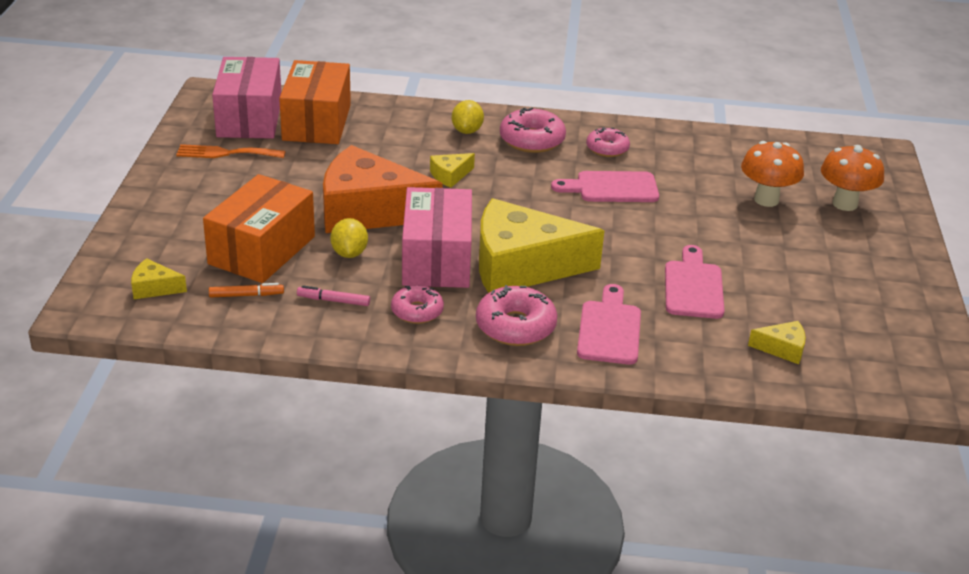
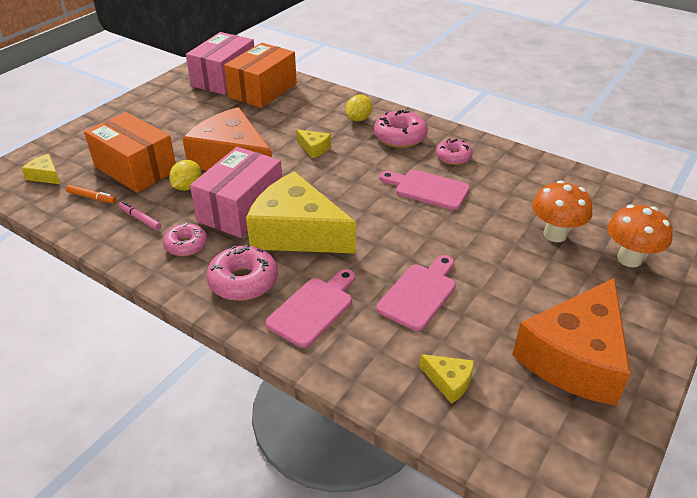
camera: 30 degrees right, 5 degrees up
(225, 153) = (185, 97): orange fork -> none
(262, 250) = (135, 168): orange box -> orange box turned 75 degrees clockwise
(450, 175) = (314, 148): yellow cheese -> yellow cheese turned 135 degrees counterclockwise
(864, 297) = (574, 357): none -> orange cheese

